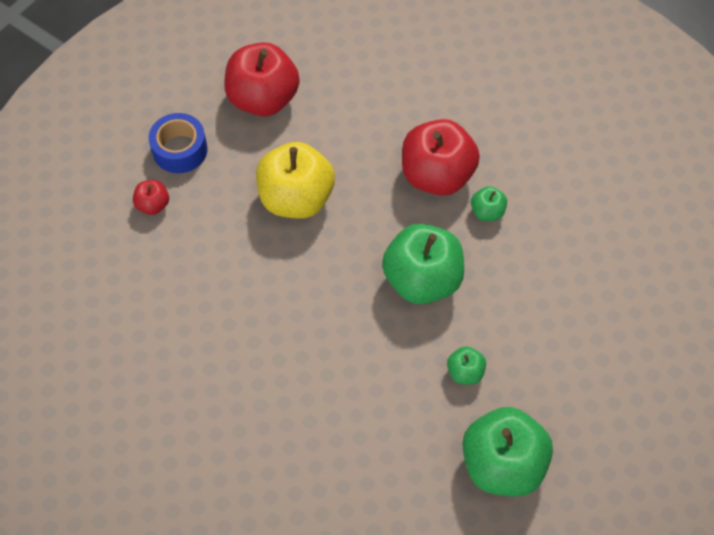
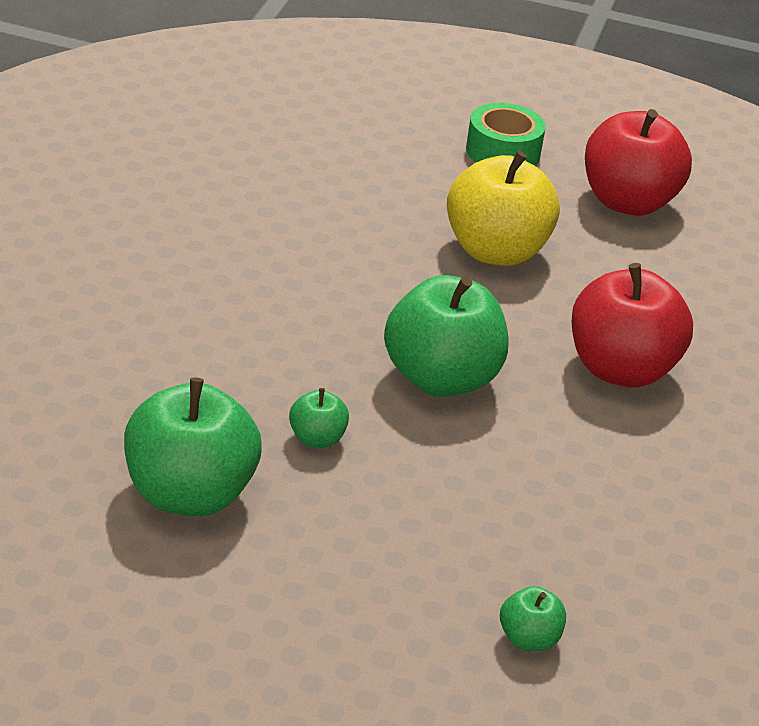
camera: 65 degrees right, 25 degrees down
(153, 205) = (411, 145): red apple -> none
(180, 150) = (503, 152): blue tape -> green tape
(487, 212) = (594, 427): green apple -> green apple (528, 639)

